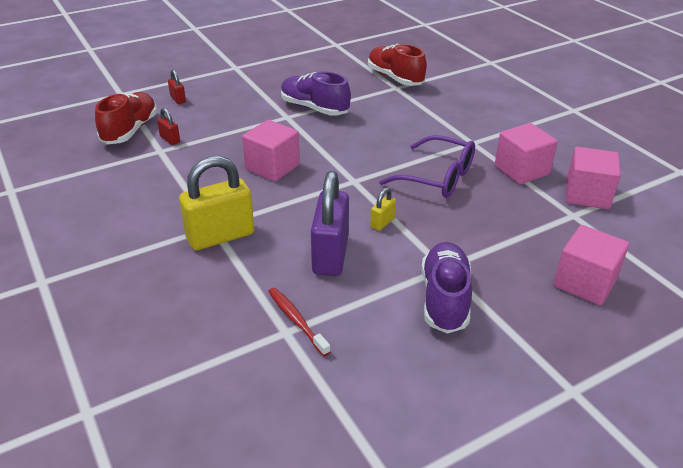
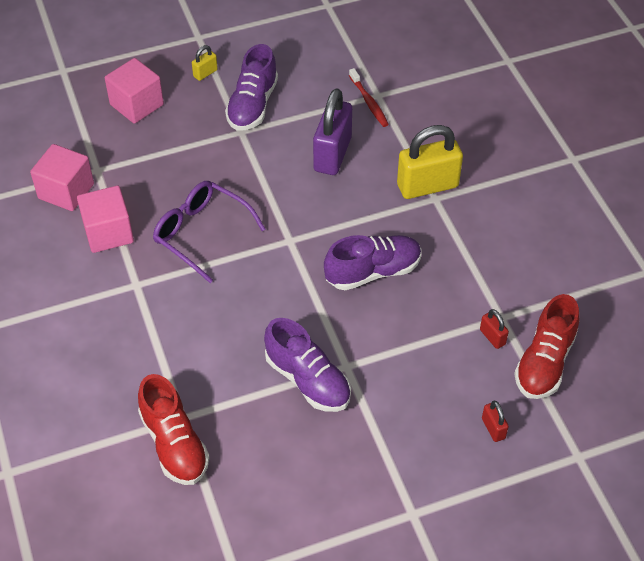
camera: 170 degrees left, 15 degrees up
(272, 167) = (373, 272): pink cube -> purple shoe
(382, 223) = (277, 183): yellow padlock -> yellow padlock (205, 73)

